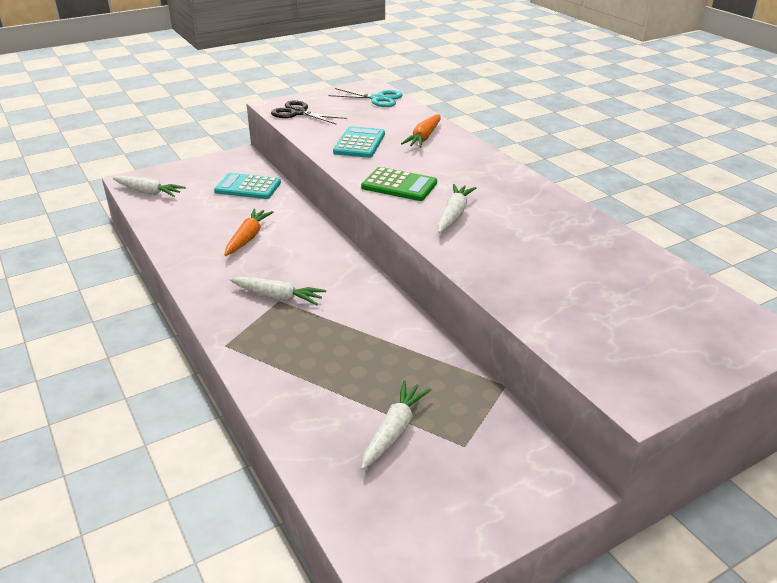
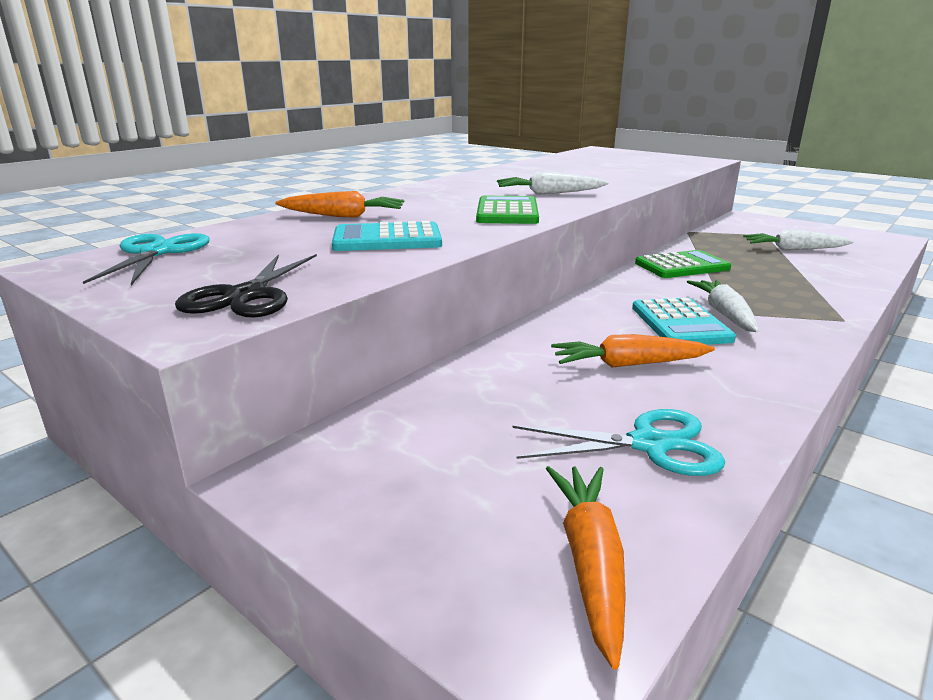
camera: 110 degrees left, 10 degrees down
(148, 192) = (590, 562): white carrot -> orange carrot
(184, 220) = (649, 444): none -> turquoise scissors
(248, 187) = (453, 414): turquoise calculator -> turquoise calculator (680, 323)
(386, 324) = (682, 266): none -> green calculator

